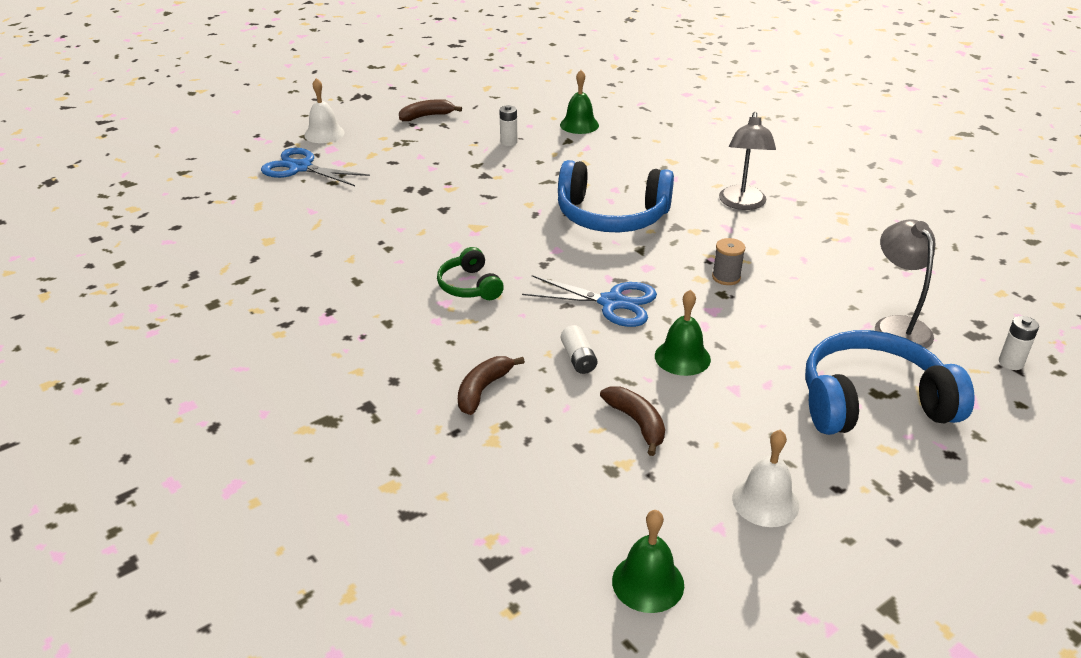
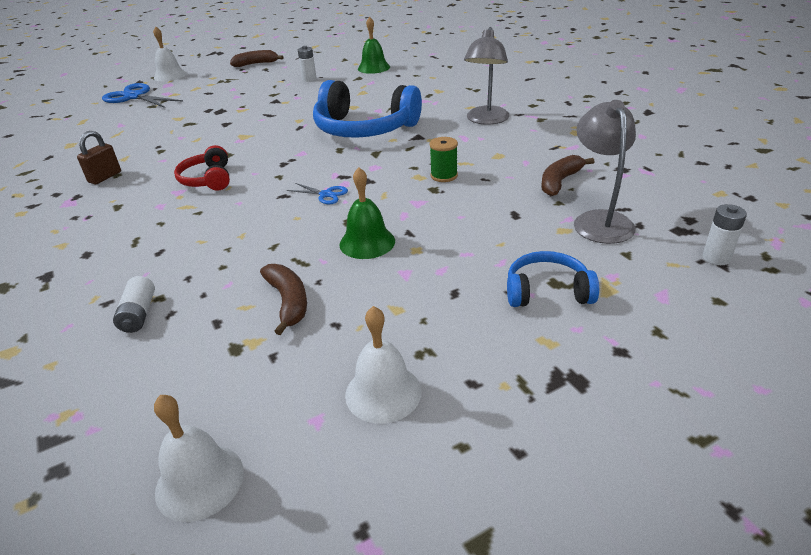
camera: 10 degrees right, 0 degrees up
(346, 285) = (105, 177): none -> brown padlock
(469, 286) = (207, 179): green headphones -> red headphones
(483, 390) = (160, 265): brown banana -> brown banana (560, 182)
(578, 358) = (266, 240): white battery -> white battery (139, 314)
(612, 303) = (326, 194): blue scissors -> blue scissors, size x0.50
(648, 582) = (199, 481): green bell -> white bell
(726, 277) = (444, 176): grey spool -> green spool
(872, 402) = (547, 291): blue headphones -> blue headphones, size x0.52

